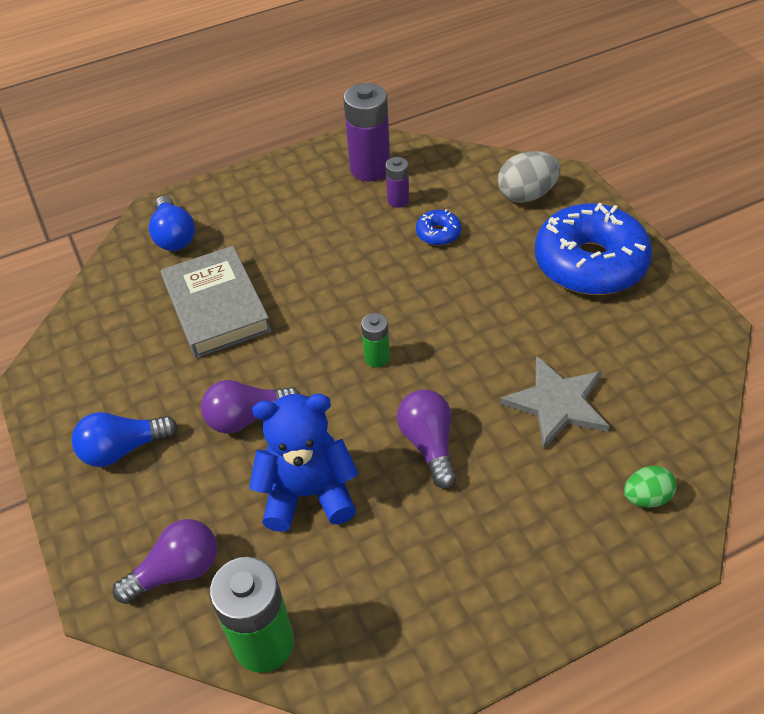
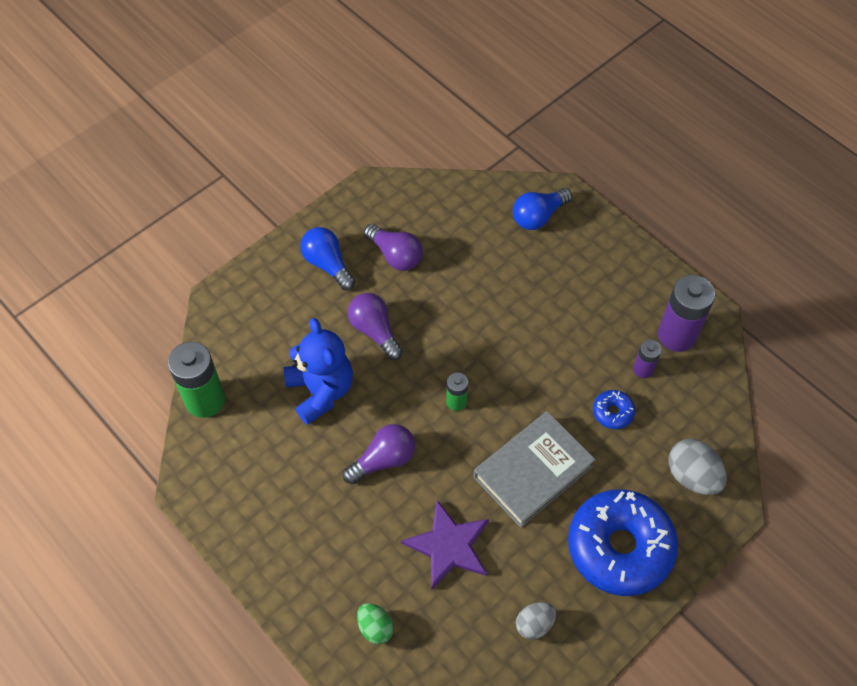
camera: 70 degrees right, 10 degrees up
(177, 571) = (244, 332): purple light bulb -> purple light bulb (395, 255)
(216, 307) = (472, 273): grey book -> grey book (533, 471)
(557, 403) = (449, 546): grey star -> purple star
(663, 349) = (534, 624): none -> grey egg

